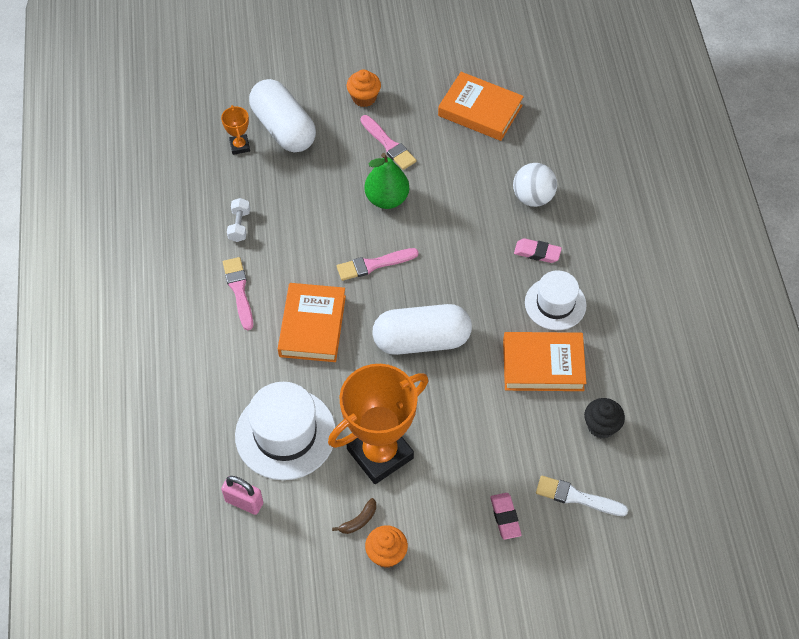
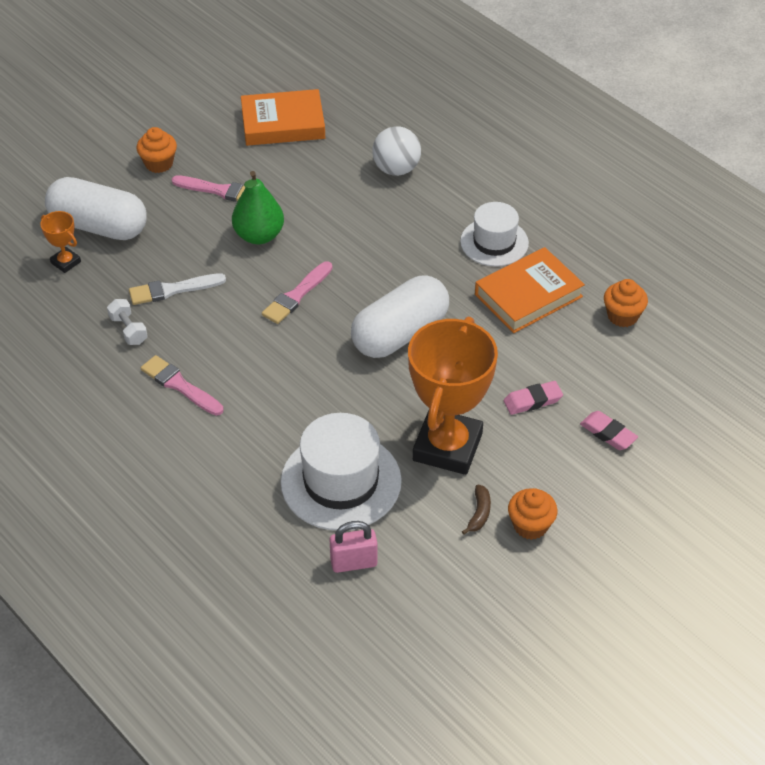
camera: 35 degrees left, 10 degrees down
(312, 326) = (283, 377): orange book -> none
(537, 253) = (441, 210): pink eraser -> pink eraser (532, 401)
(576, 497) = (653, 382): white brush -> white brush (172, 290)
(601, 426) = (622, 316): black cupcake -> orange cupcake

